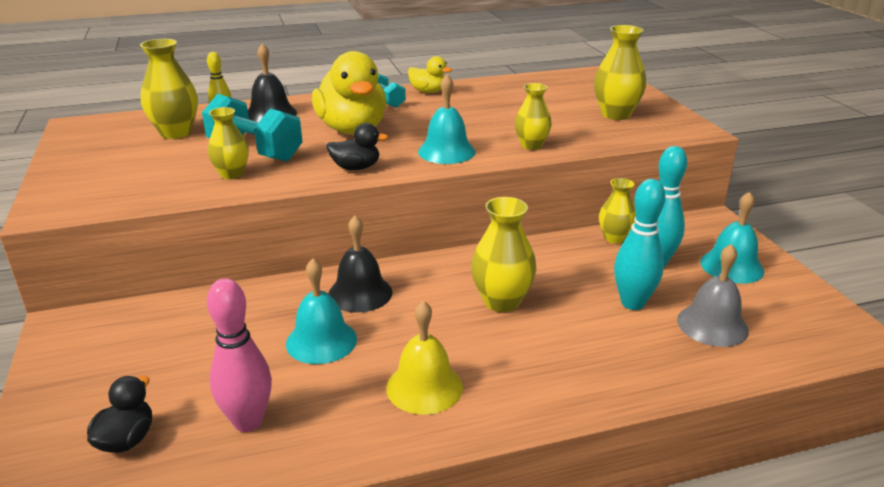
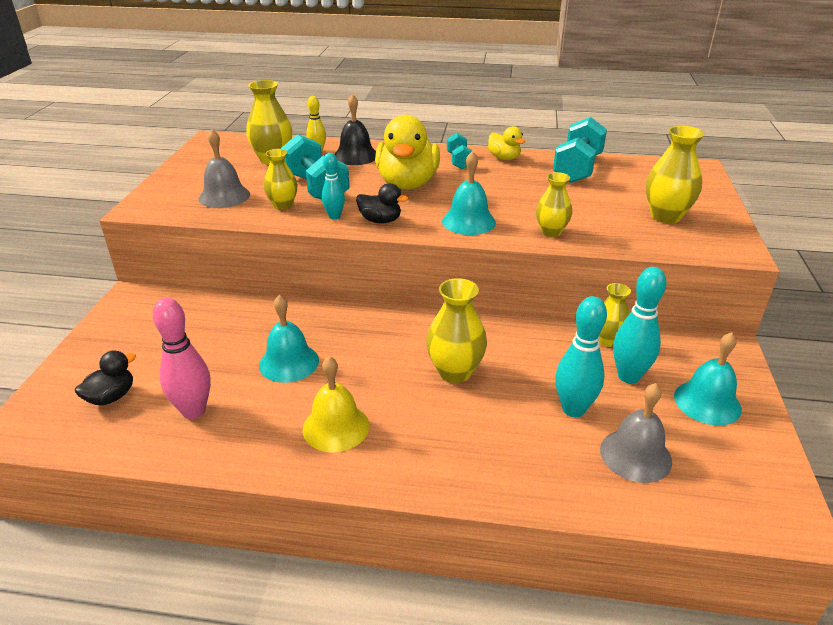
camera: 25 degrees right, 5 degrees up
(150, 178) = (224, 196): none -> grey bell
(302, 173) = (334, 216): none -> turquoise bowling pin
(360, 293) = (346, 330): black bell -> none
(505, 90) = (577, 169): none -> turquoise dumbbell

